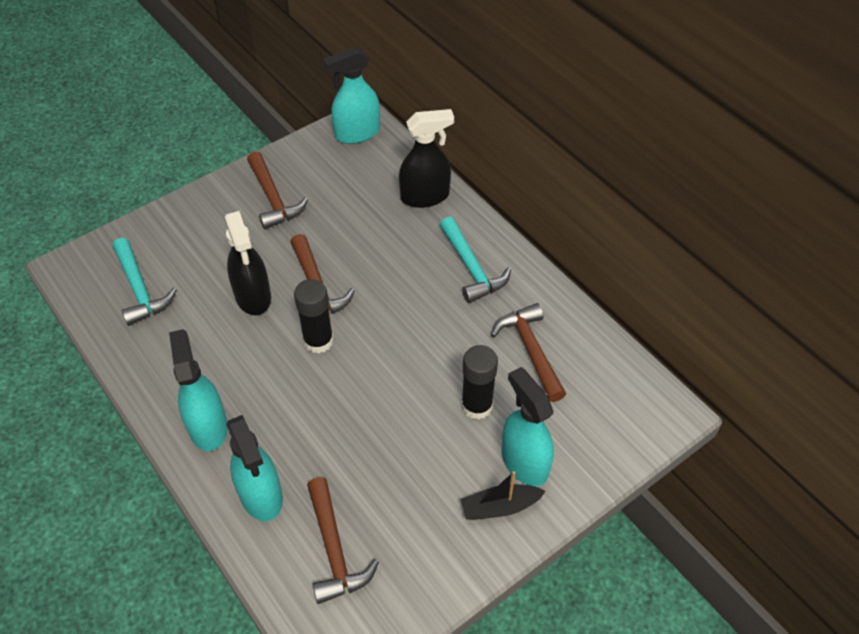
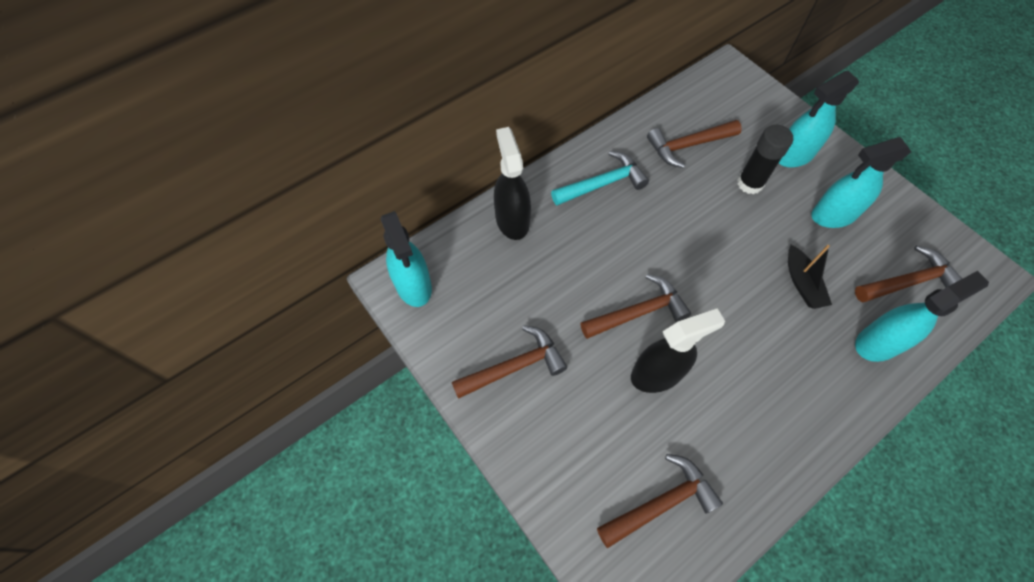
camera: 90 degrees left, 10 degrees up
(140, 289) = (661, 503): turquoise hammer -> brown hammer
(208, 426) = (821, 399): turquoise spray bottle -> turquoise spray bottle (833, 215)
(318, 341) = (704, 307): black glue stick -> none
(500, 507) = (837, 171): black boat -> black boat (802, 283)

